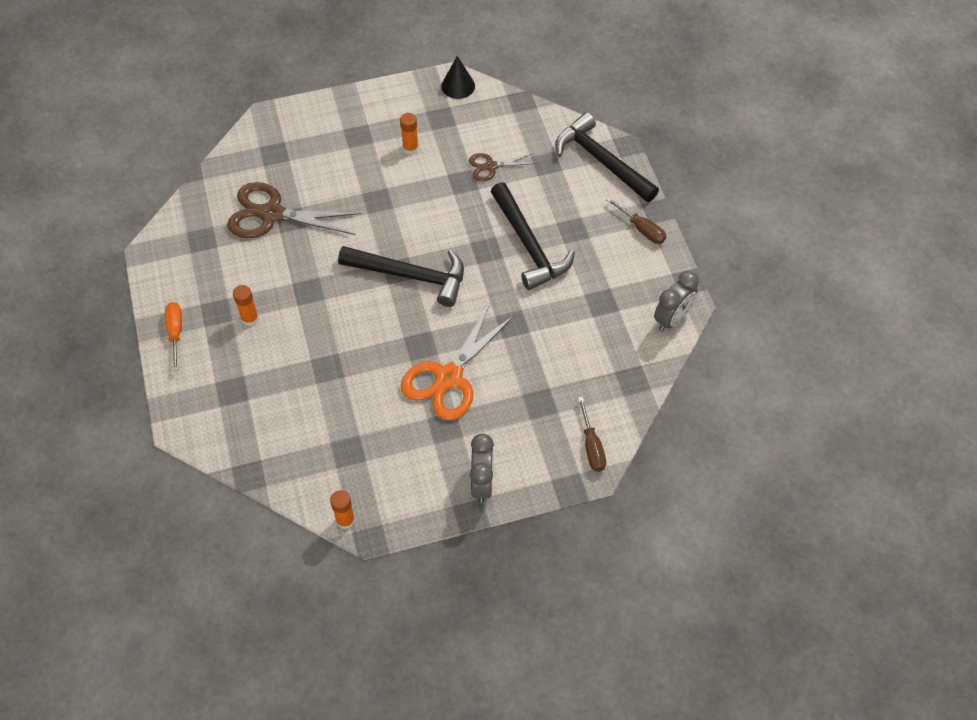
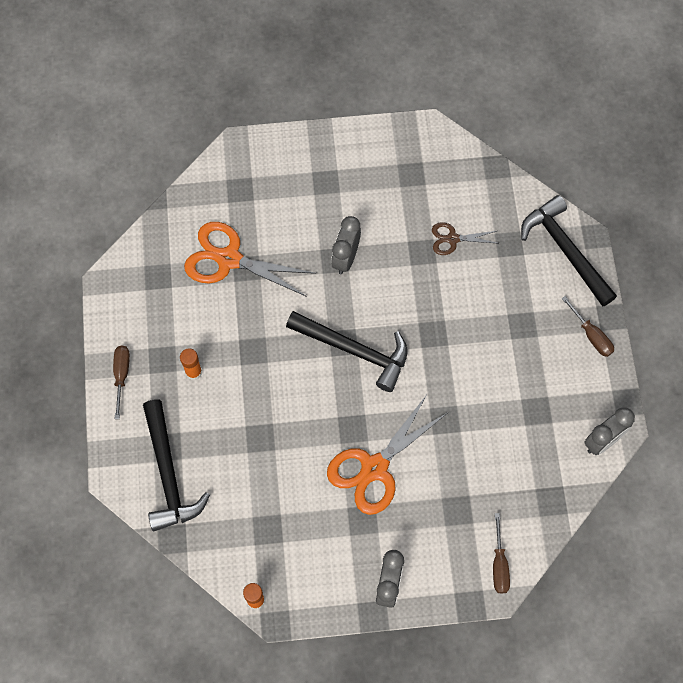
camera: 10 degrees right, 10 degrees up
(175, 333) = (121, 376): orange screwdriver -> brown screwdriver
(272, 214) = (229, 259): brown scissors -> orange scissors
(388, 197) = (346, 258): none -> grey clock
(410, 148) = (375, 205): orange glue stick -> none
(458, 86) = (434, 139): black cone -> none
(529, 245) = (476, 335): black hammer -> black hammer (169, 474)

